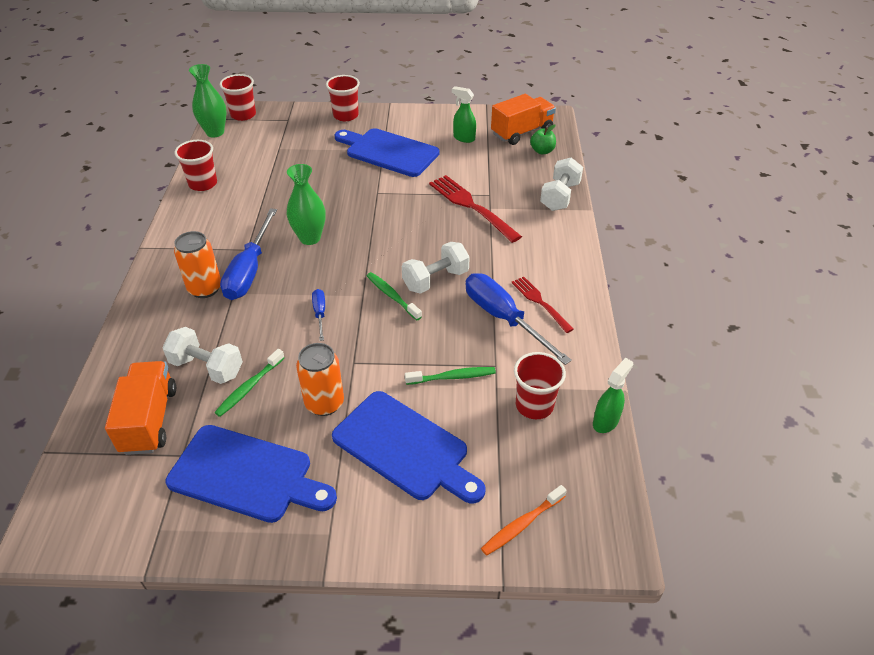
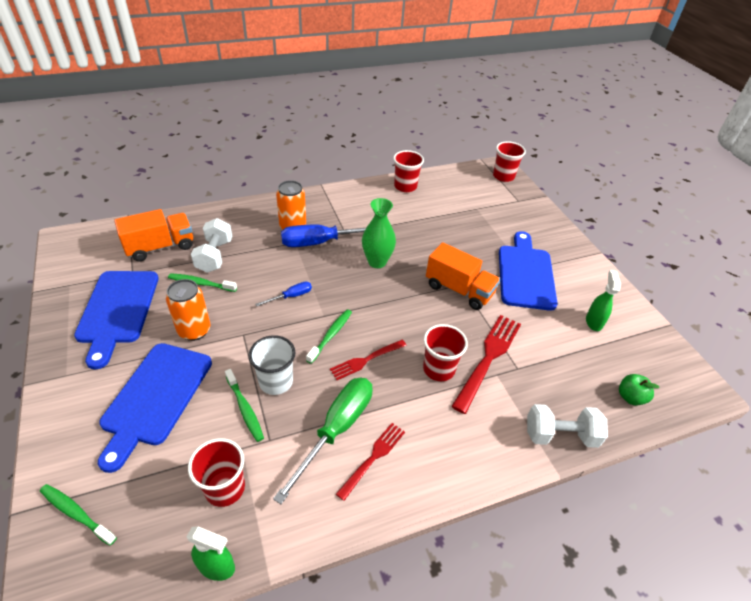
camera: 65 degrees right, 0 degrees up
(215, 132) = (469, 171): green vase -> none
(345, 115) = (554, 231): red cup -> red cup (439, 369)
(430, 348) = (276, 382): none -> white cup
(435, 280) = (366, 360): white dumbbell -> red fork
(503, 318) = (336, 429): blue screwdriver -> green screwdriver
(522, 132) = (648, 369): orange truck -> orange truck (459, 290)
(522, 524) = (76, 514): orange toothbrush -> green toothbrush

